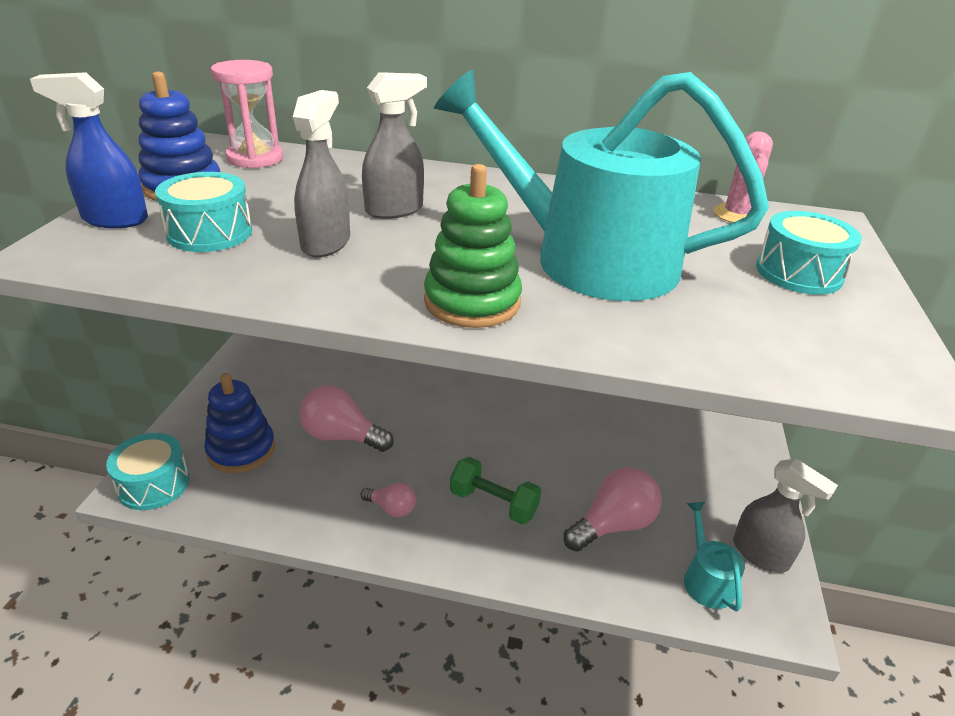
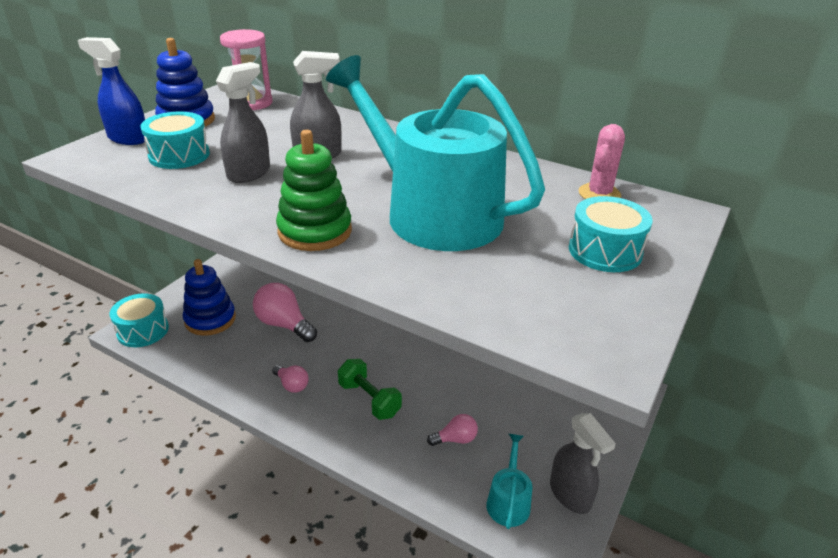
camera: 20 degrees right, 0 degrees up
(613, 525) = (455, 439): pink light bulb -> pink light bulb, size x0.55

